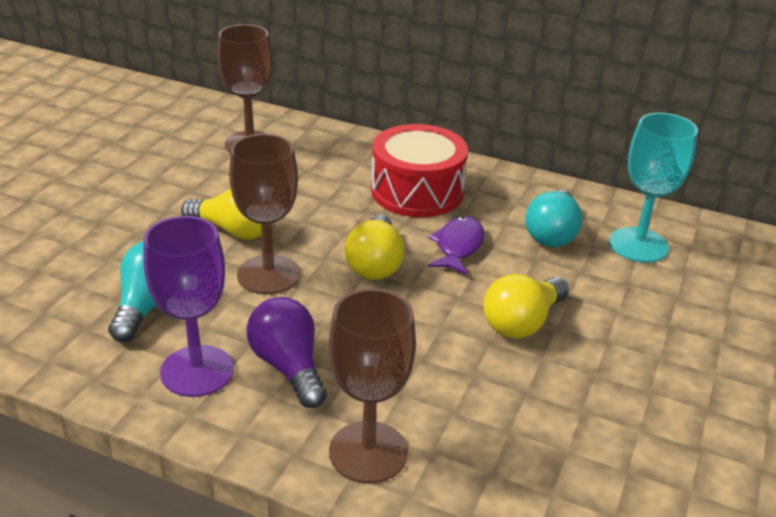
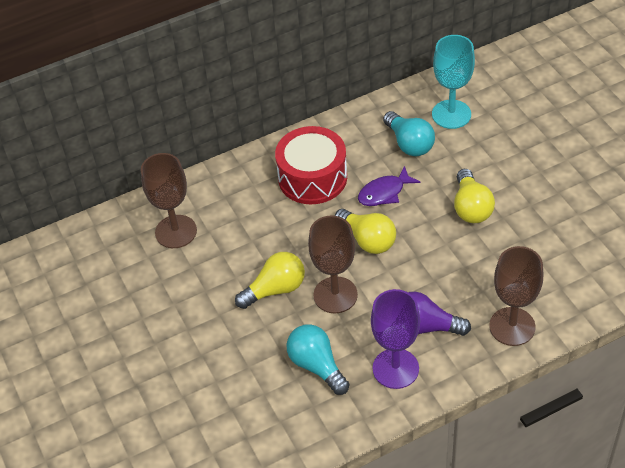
camera: 45 degrees left, 15 degrees up
(458, 246) = (384, 193): purple fish -> purple fish turned 90 degrees counterclockwise

